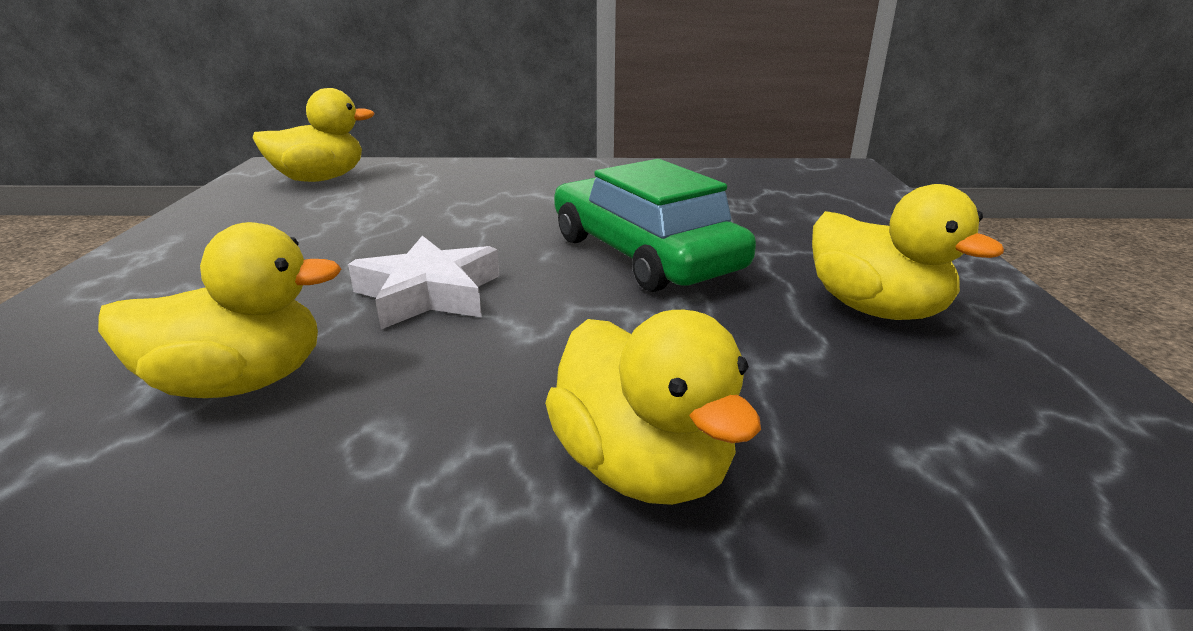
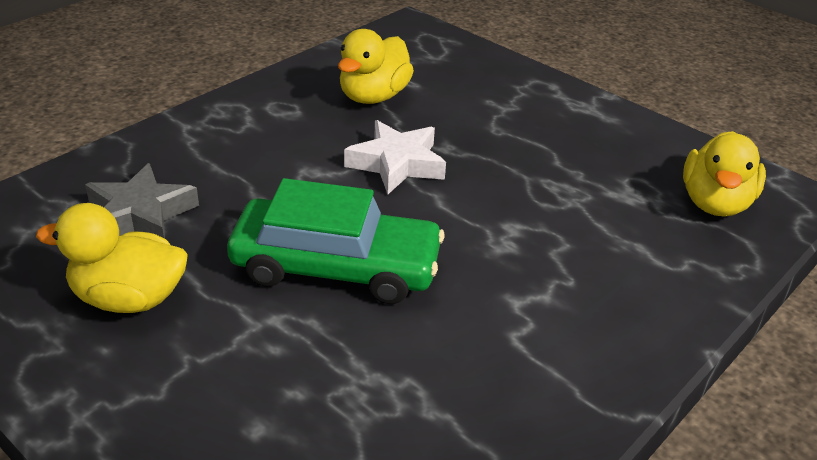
camera: 130 degrees right, 10 degrees up
(642, 467) = (178, 147): yellow duck -> none
(803, 384) = (140, 214): none -> grey star

